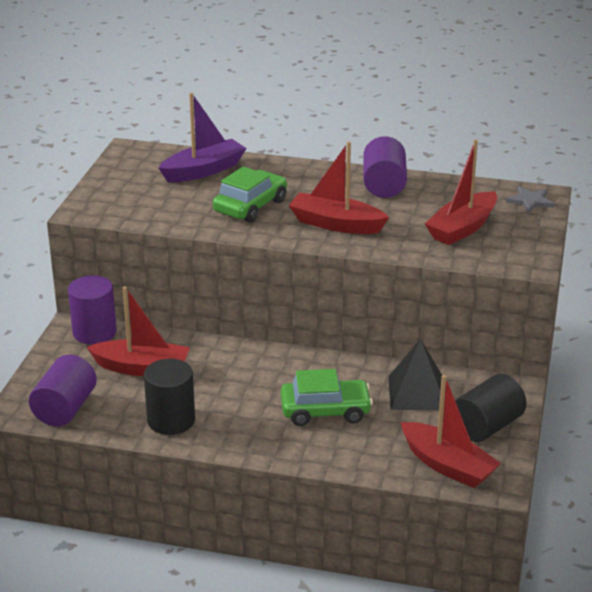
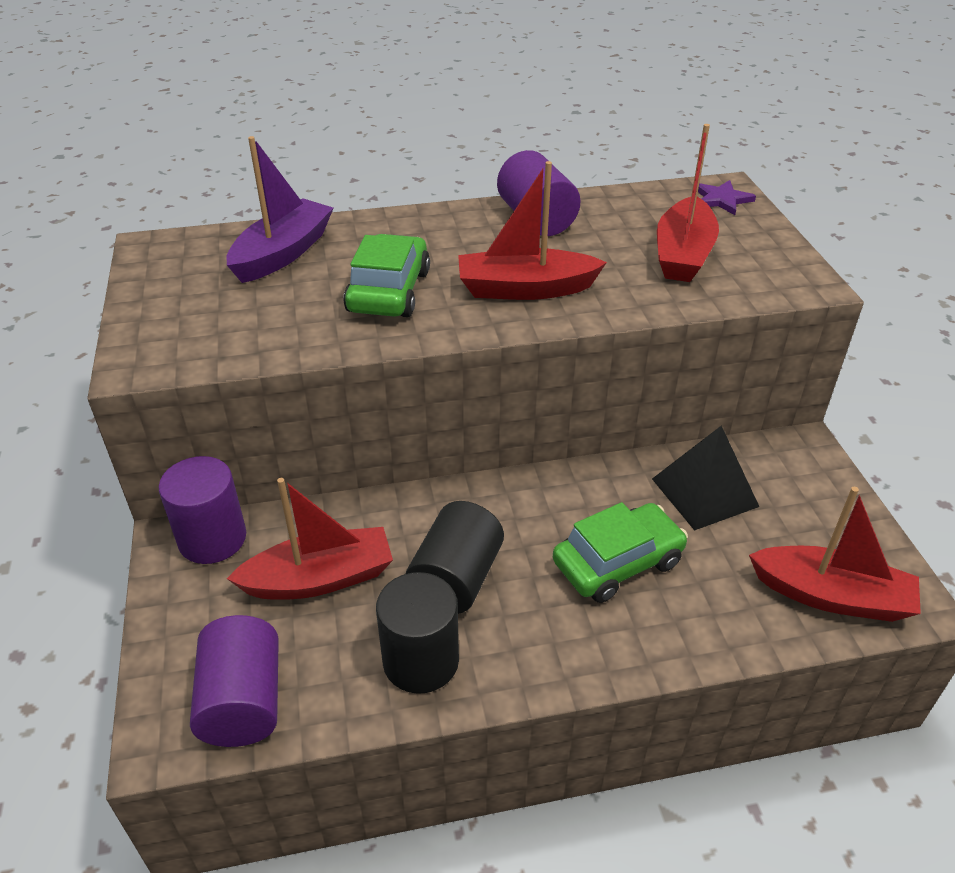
camera: 25 degrees left, 10 degrees up
(486, 426) = (823, 515): black cylinder -> black cylinder (456, 579)
(530, 201) = (721, 199): grey star -> purple star

